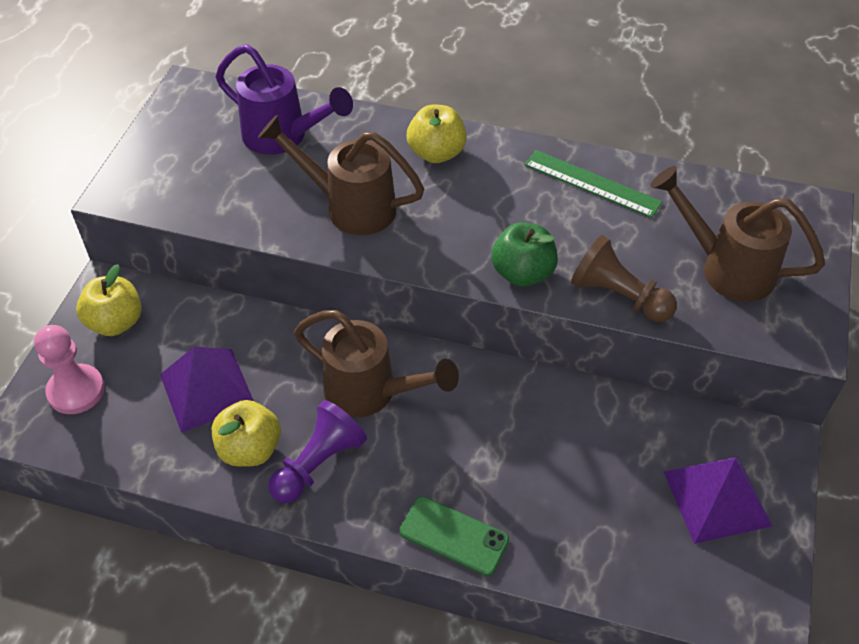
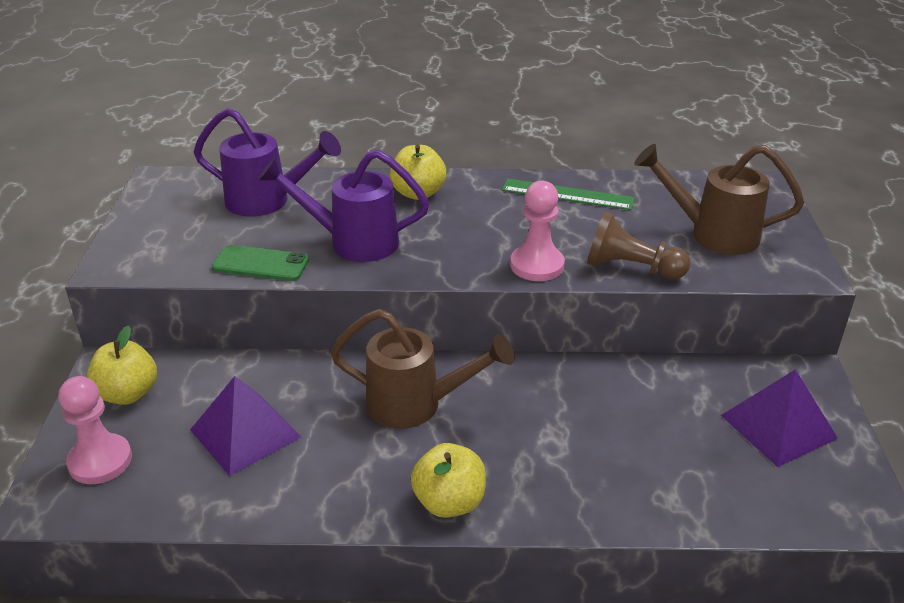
camera: 15 degrees left, 15 degrees down
(250, 449) = (309, 476): yellow apple -> yellow apple (449, 502)
(318, 464) = (386, 475): purple pawn -> none
(349, 206) = (352, 242): brown watering can -> purple watering can
(454, 536) = (548, 509): green phone -> green phone (261, 264)
(522, 273) = (537, 265): green apple -> pink pawn

